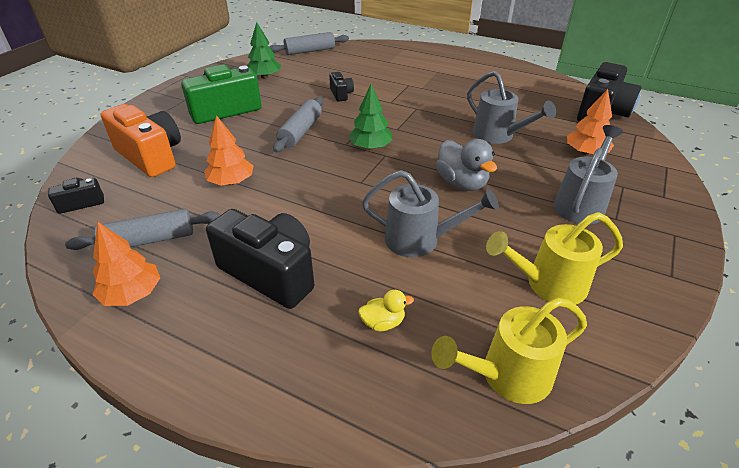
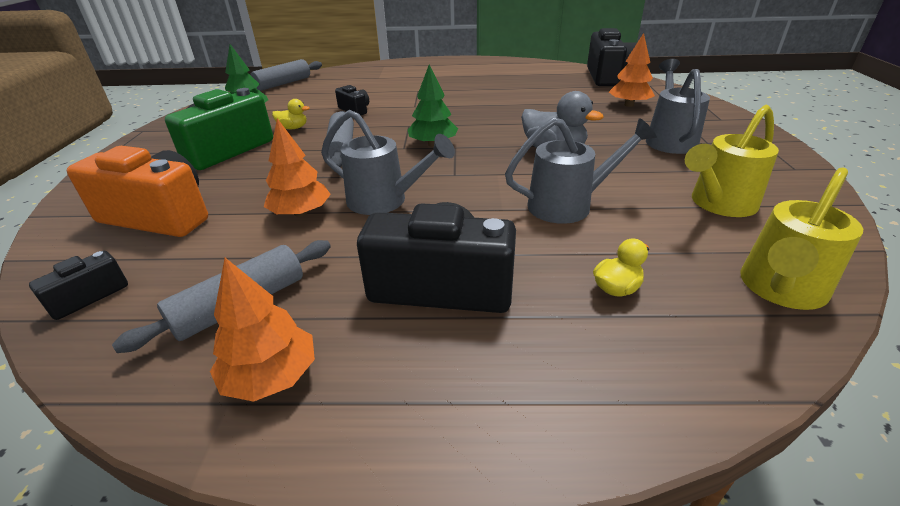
camera: 25 degrees left, 5 degrees down
(283, 101) = (293, 128): none -> yellow duck
(498, 136) = (544, 109): grey watering can -> grey watering can (384, 201)

